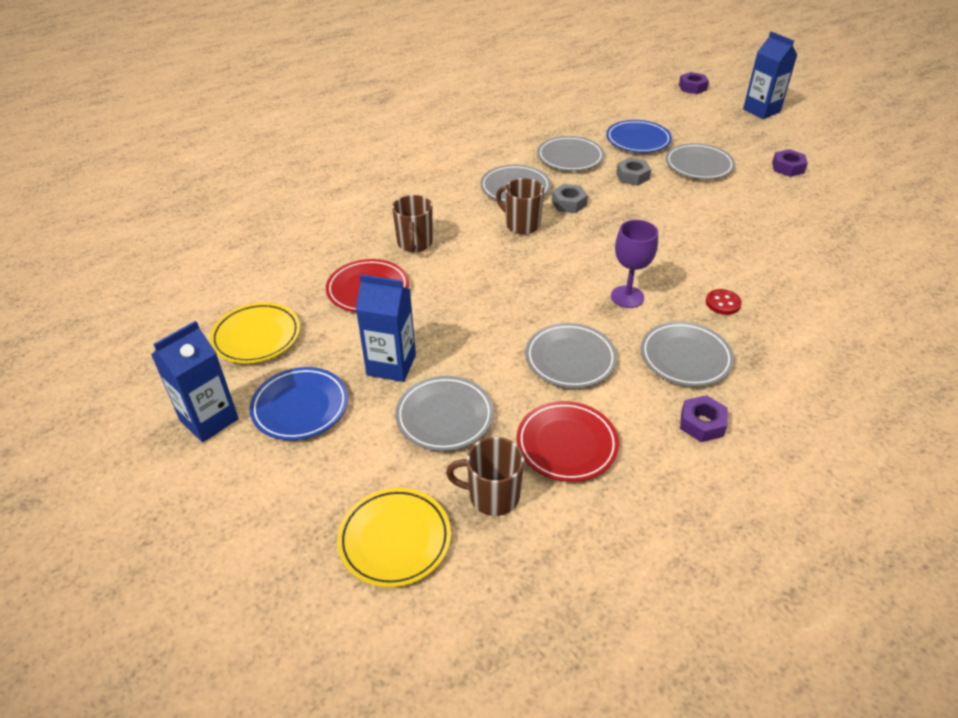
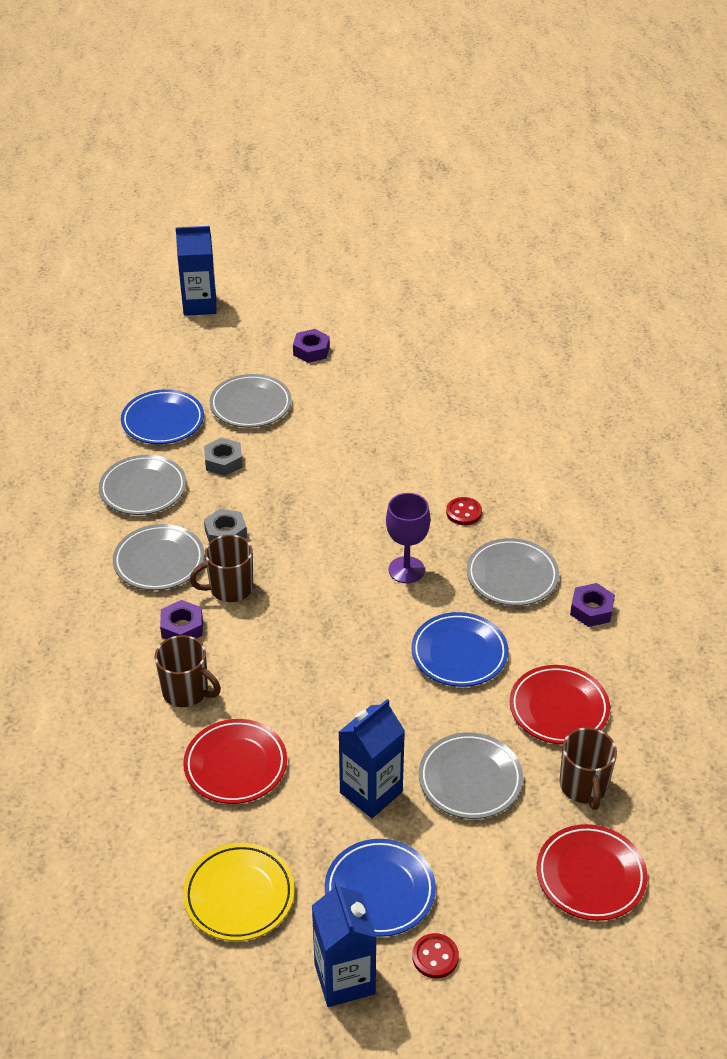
camera: 60 degrees left, 0 degrees up
(254, 465) = (435, 957): none -> red button
(395, 540) = (590, 876): yellow plate -> red plate
(492, 496) = (584, 786): brown mug -> brown mug turned 45 degrees counterclockwise
(570, 359) = (459, 653): grey plate -> blue plate
(692, 87) = (103, 323): purple nut -> purple nut (182, 627)

